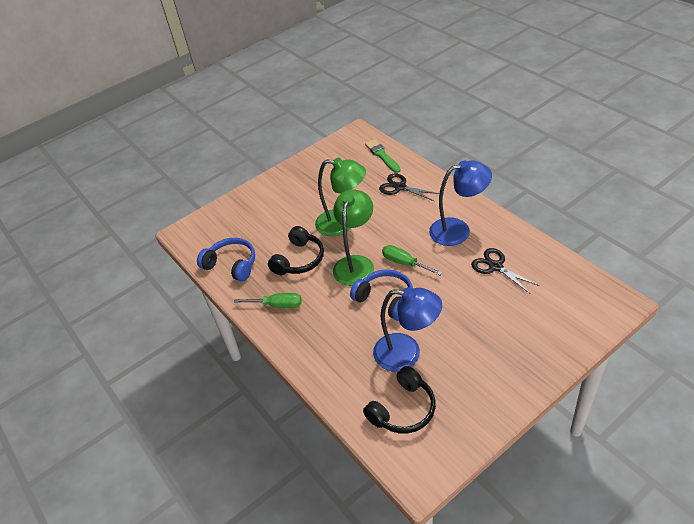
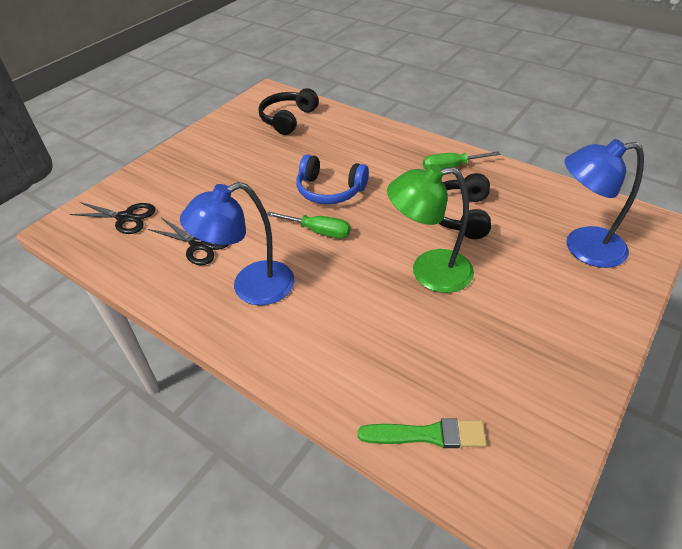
camera: 160 degrees right, 0 degrees up
(231, 265) = (543, 196): blue headphones -> none
(356, 263) = (382, 221): green lamp -> none
(382, 155) = (427, 435): green brush -> green brush turned 45 degrees counterclockwise
(400, 187) = (362, 354): black scissors -> black scissors (125, 217)
(407, 354) = (293, 151): blue lamp -> blue lamp (583, 248)

